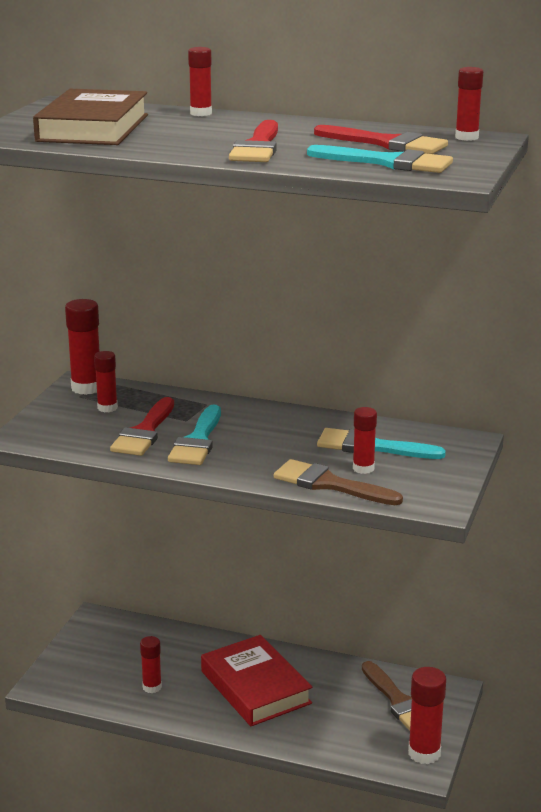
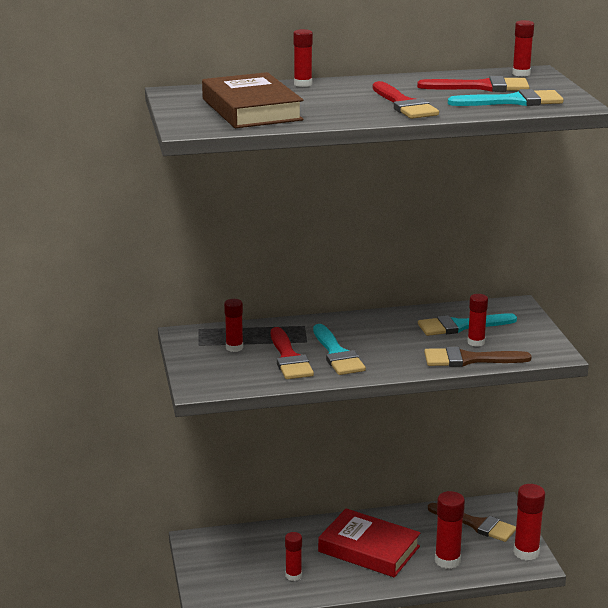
camera: 30 degrees left, 0 degrees up
(86, 388) = (195, 336): red glue stick -> red glue stick (447, 560)

